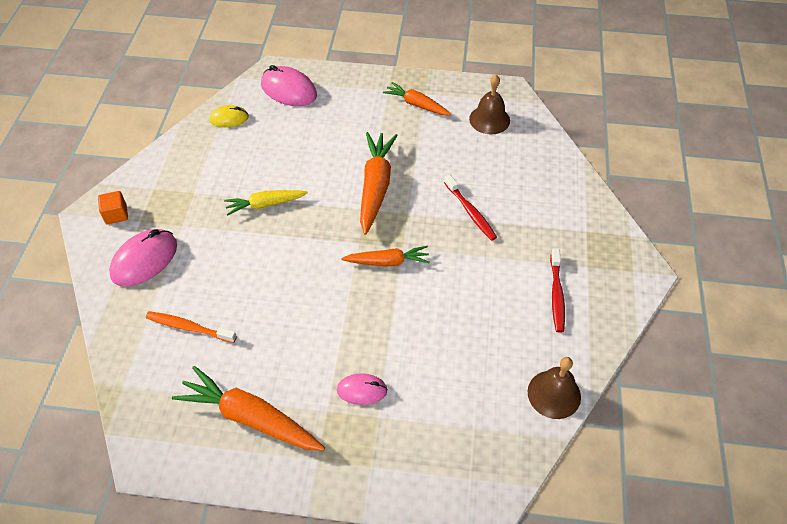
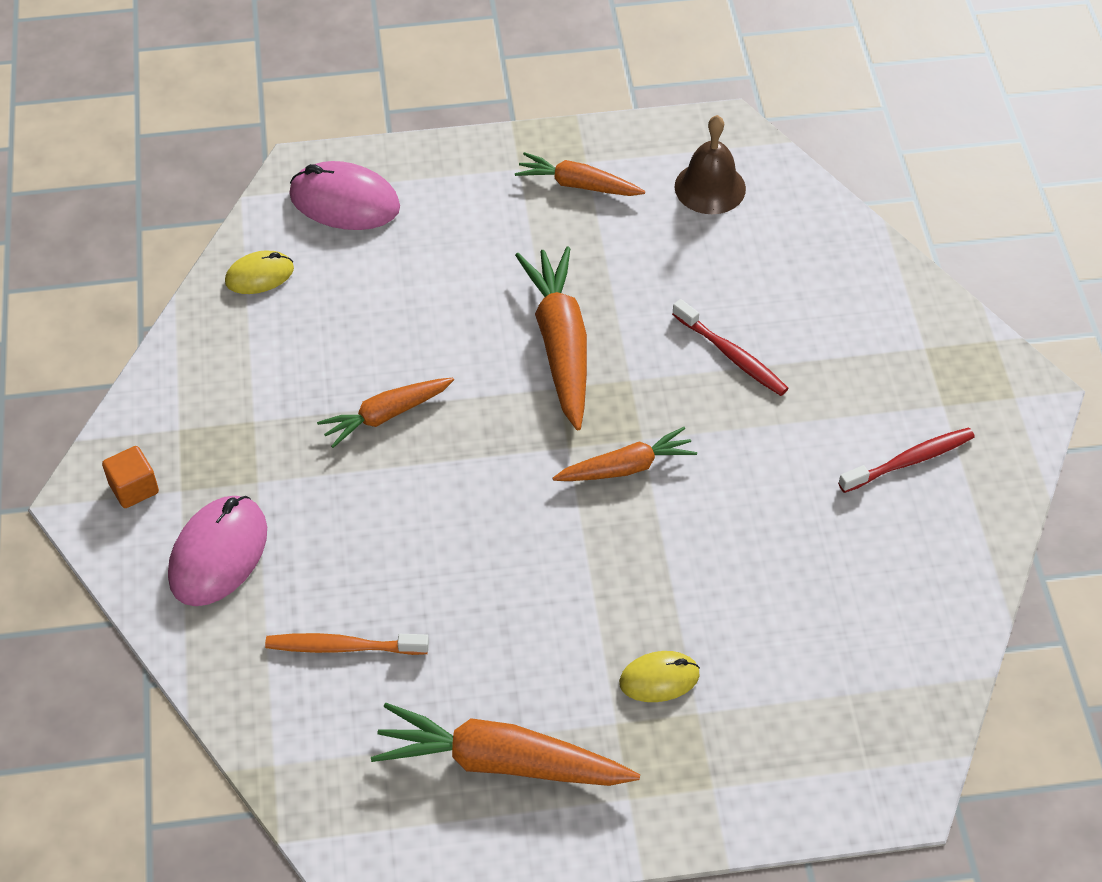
camera: 15 degrees left, 0 degrees up
(265, 204) = (386, 415): yellow carrot -> orange carrot
(362, 390) = (659, 679): pink mouse -> yellow mouse
(554, 394) = (951, 615): brown bell -> none
(556, 294) = (909, 461): red toothbrush -> red toothbrush turned 105 degrees counterclockwise

